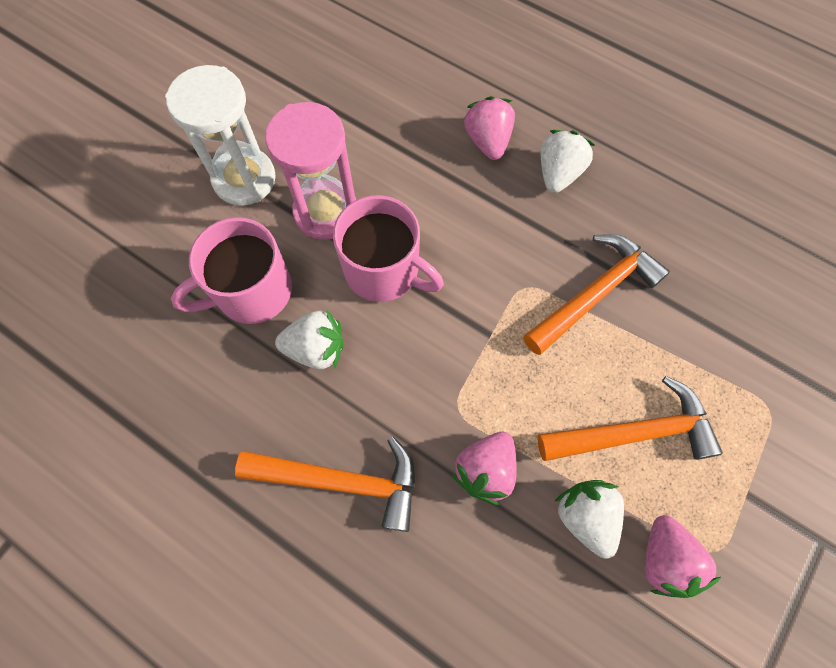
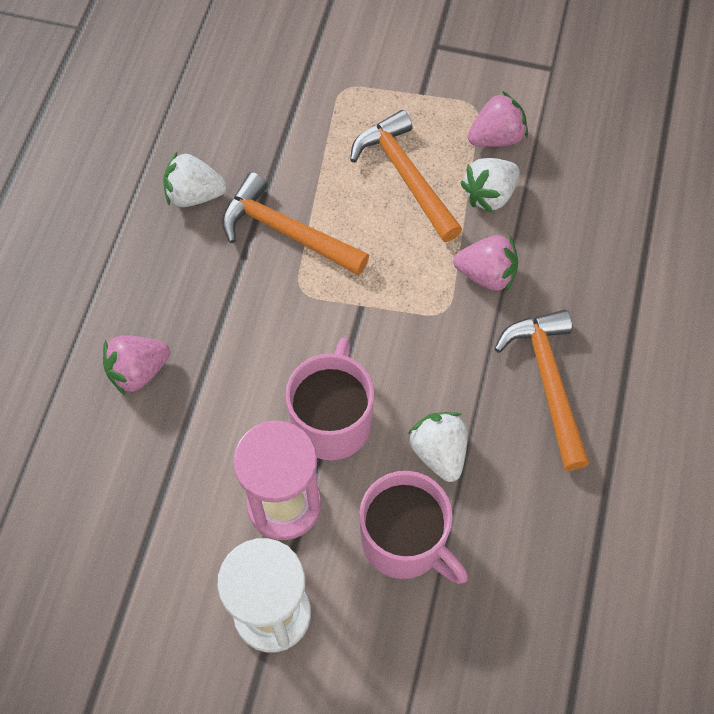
camera: 110 degrees left, 5 degrees down
(558, 174) = (160, 294): white strawberry -> white strawberry (194, 195)

